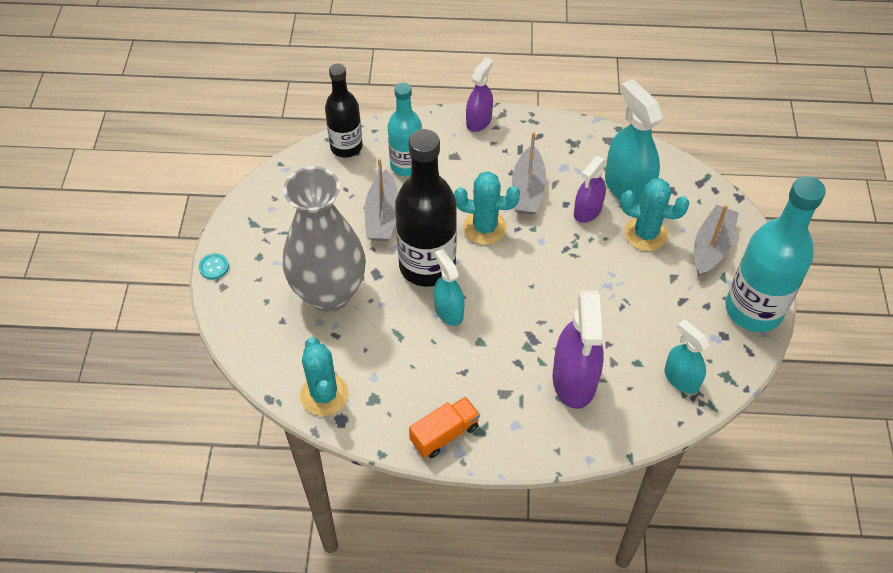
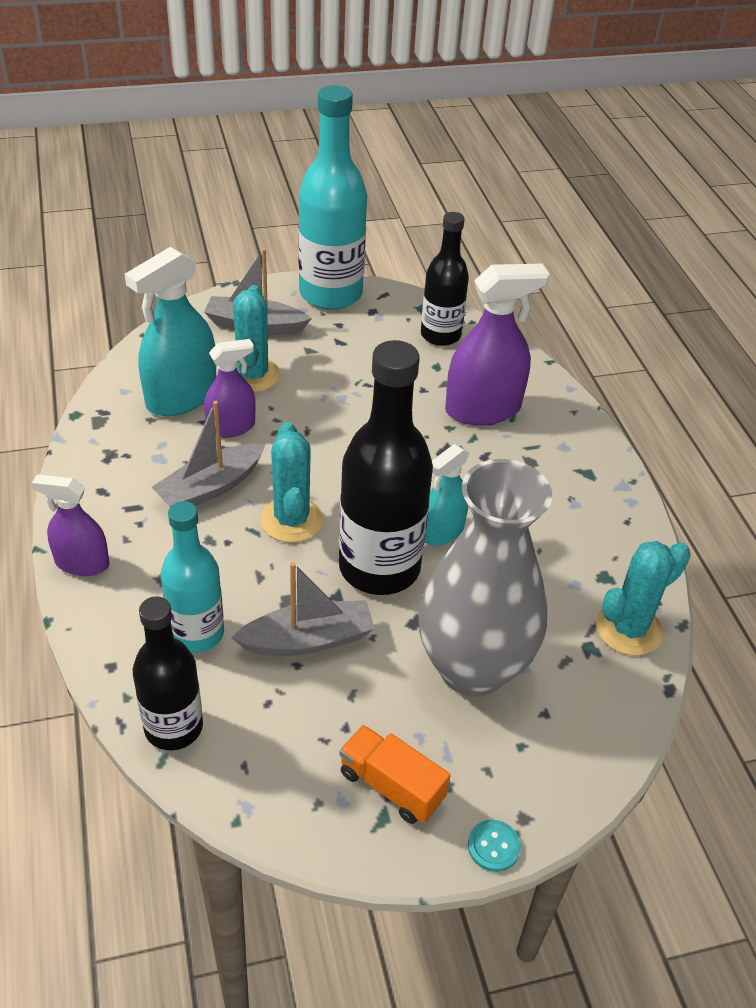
camera: 110 degrees left, 10 degrees down
(444, 434) = (610, 502): orange truck -> orange truck (391, 786)
(527, 190) = (210, 487): grey boat -> grey boat turned 150 degrees clockwise
(587, 211) = (231, 427): purple spray bottle -> purple spray bottle turned 45 degrees counterclockwise
(681, 379) = (440, 335): turquoise spray bottle -> black bottle

